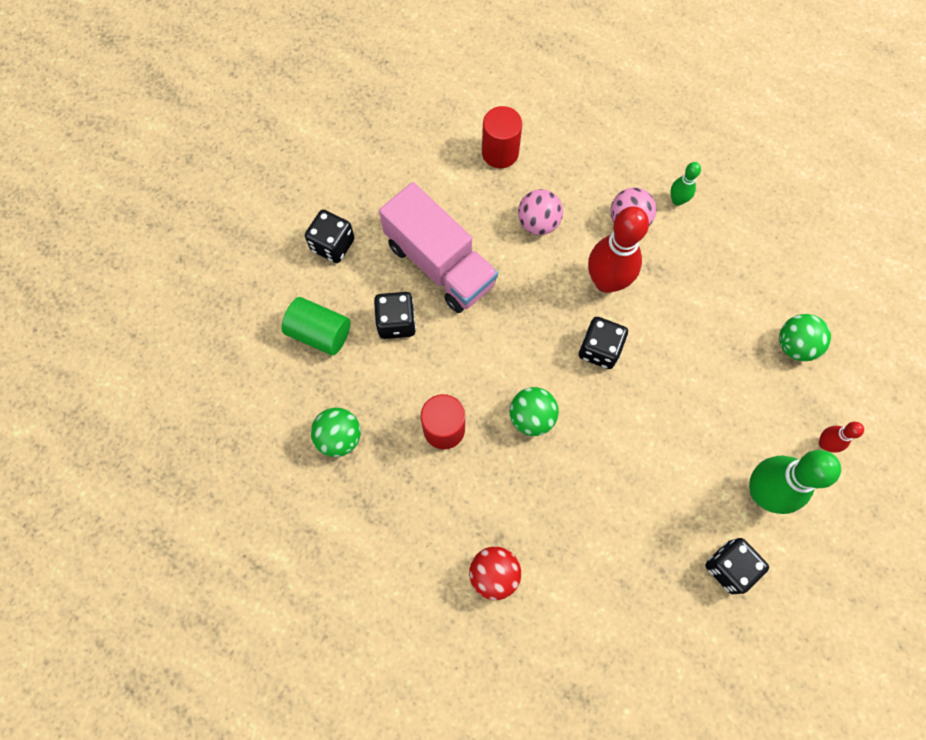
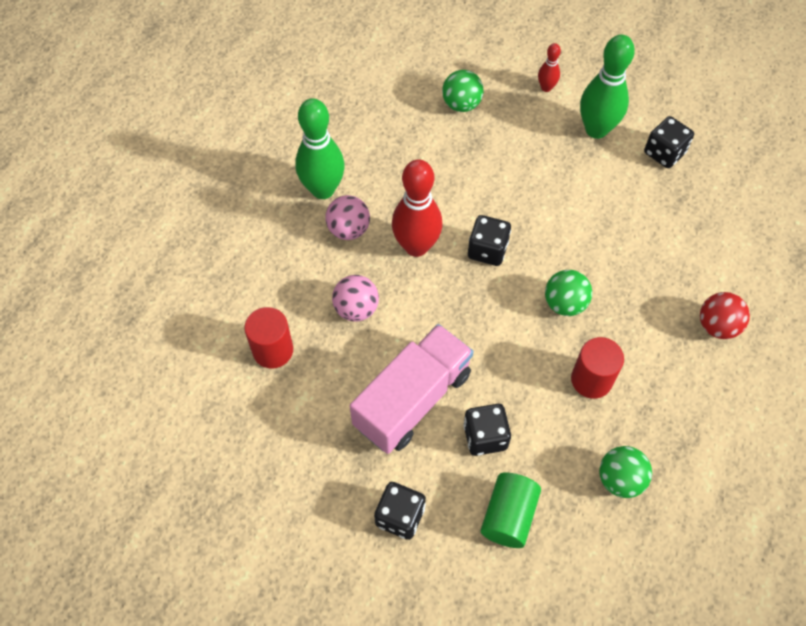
camera: 95 degrees left, 10 degrees down
(677, 200) = (323, 189): green bowling pin -> green bowling pin, size x2.06

